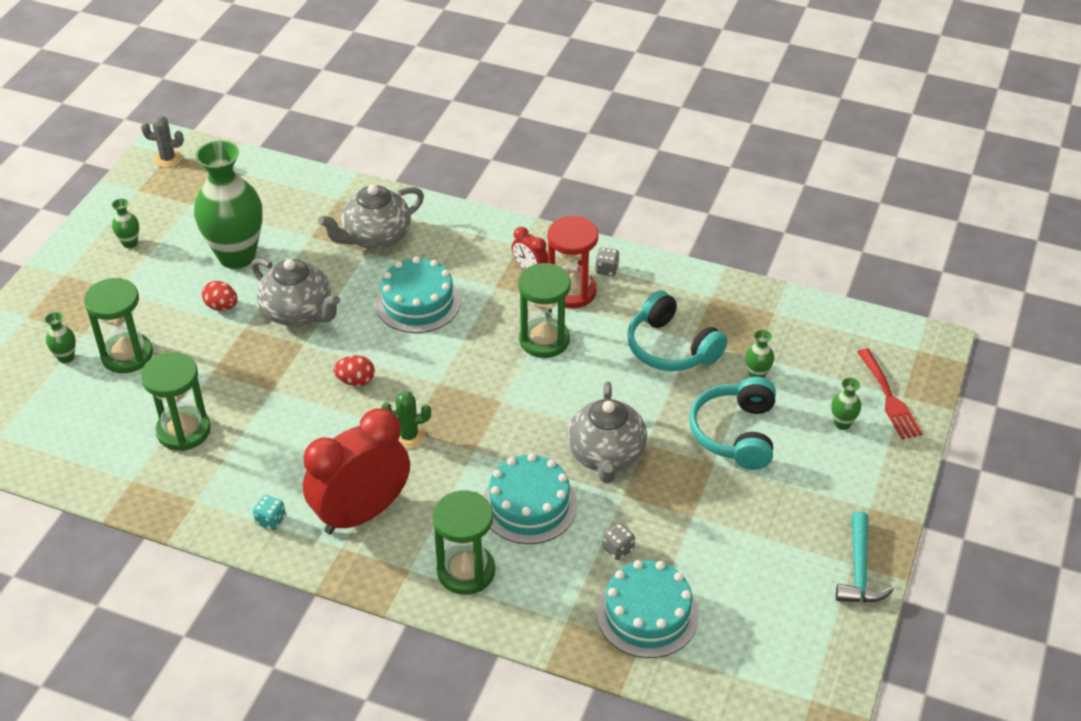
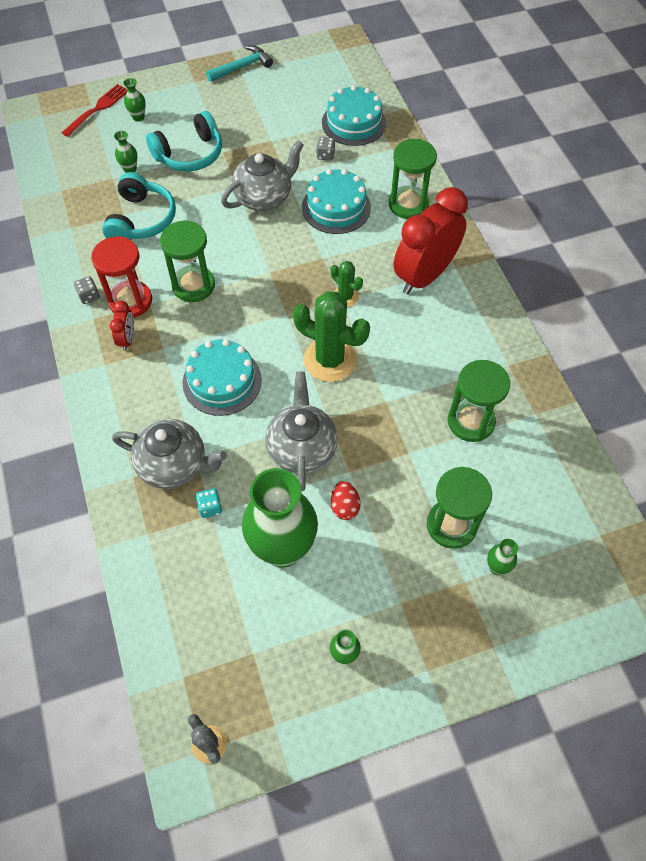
camera: 130 degrees left, 15 degrees up
(271, 520) = (477, 315): turquoise dice -> turquoise dice (210, 507)
(355, 381) = (330, 360): red egg -> green cactus
(361, 513) = (424, 276): red clock -> red clock turned 120 degrees clockwise

